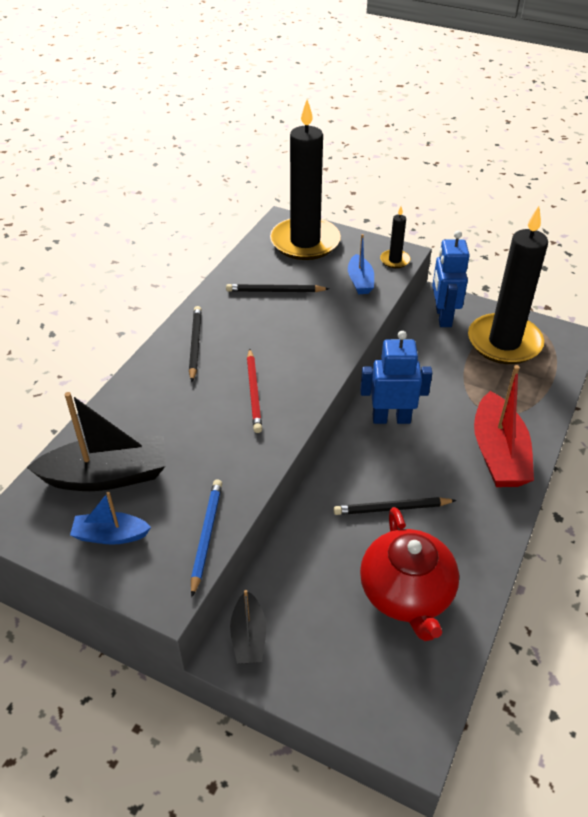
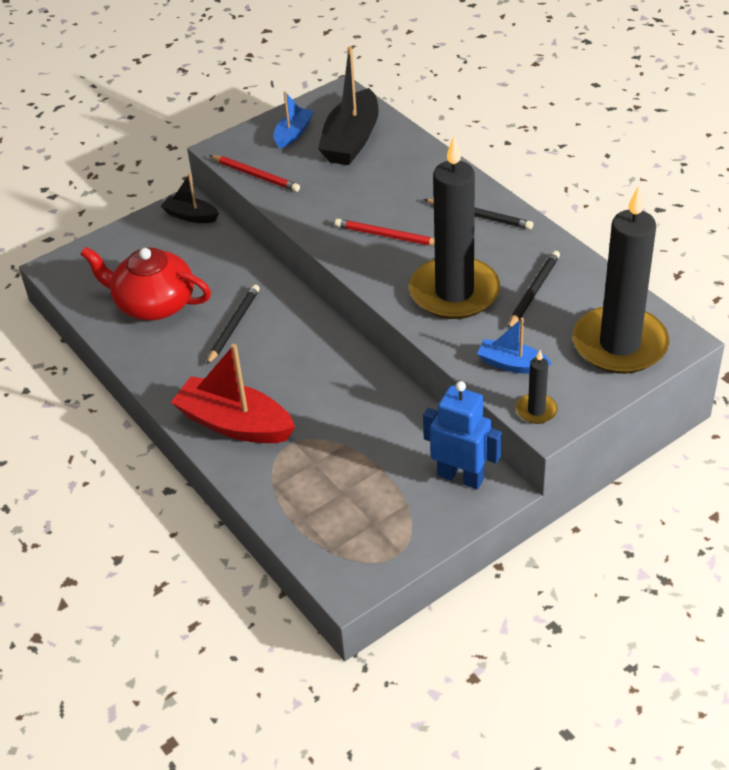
camera: 120 degrees right, 0 degrees up
(206, 536) = (255, 175): blue pencil -> red pencil
(391, 418) = (333, 366): blue robot -> none
(504, 342) = (381, 512): black candle -> black candle (454, 292)

